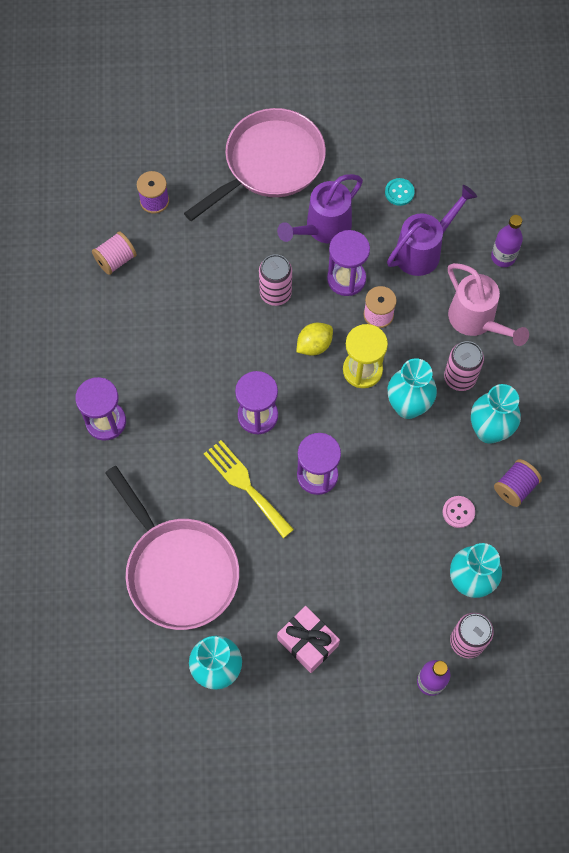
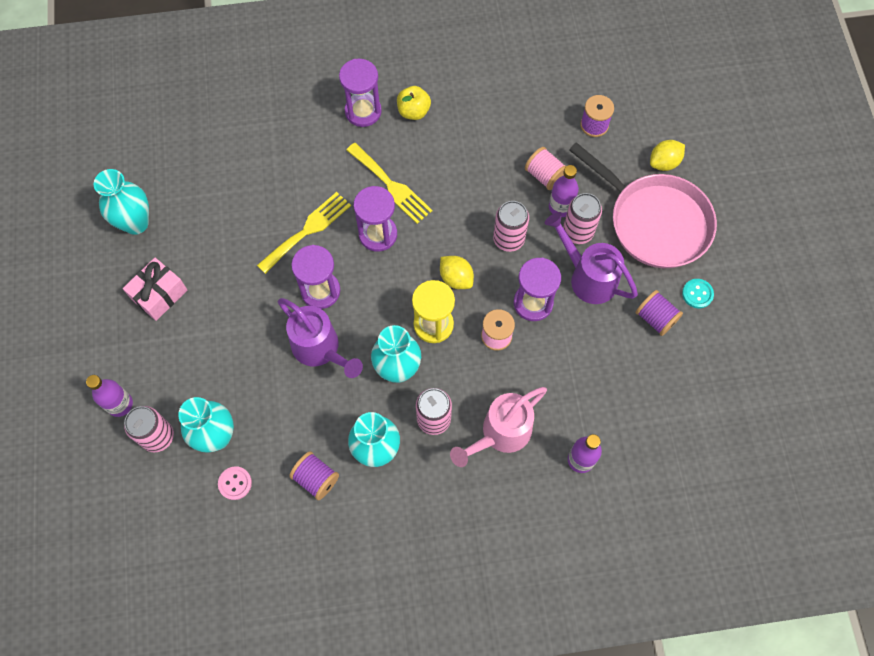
camera: 85 degrees right, 0 degrees up
(113, 370) = (413, 111): none -> yellow apple
(116, 260) = (526, 100): pink spool -> pink spool (545, 175)
(178, 570) = (226, 183): pink pan -> none
(202, 399) = (391, 186): none -> yellow fork
(206, 146) = (664, 162): none -> yellow lemon
(245, 242) = (560, 207): none -> purple bottle
(273, 230) = (578, 232): none -> pink can
(370, 177) = (655, 318): none -> purple spool
(399, 192) = (642, 349): turquoise button -> turquoise button (697, 294)
(423, 250) = (576, 376): purple watering can -> purple watering can (320, 349)
(458, 512) = (288, 423): pink button -> pink button (235, 483)

